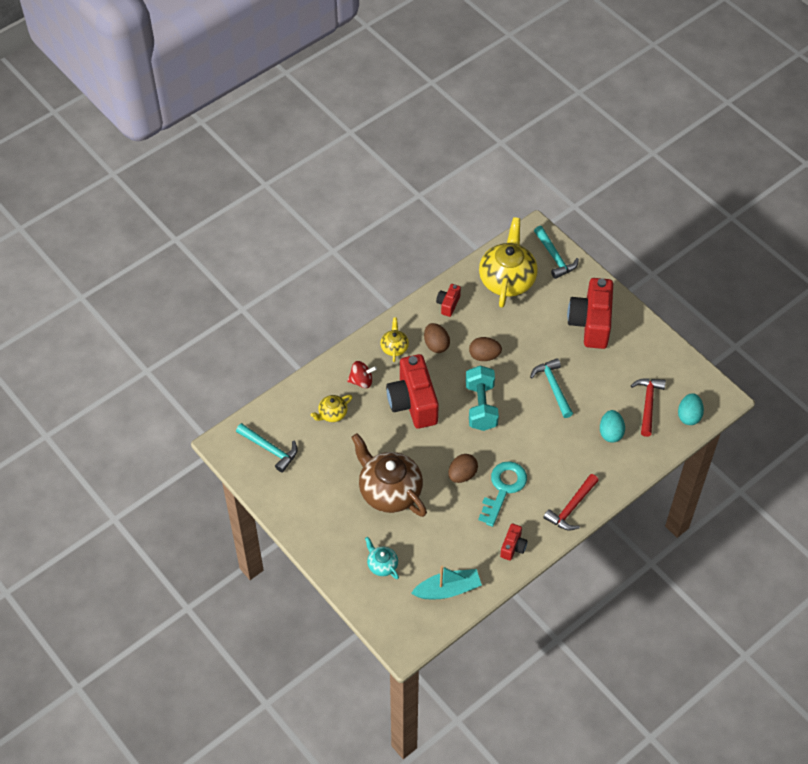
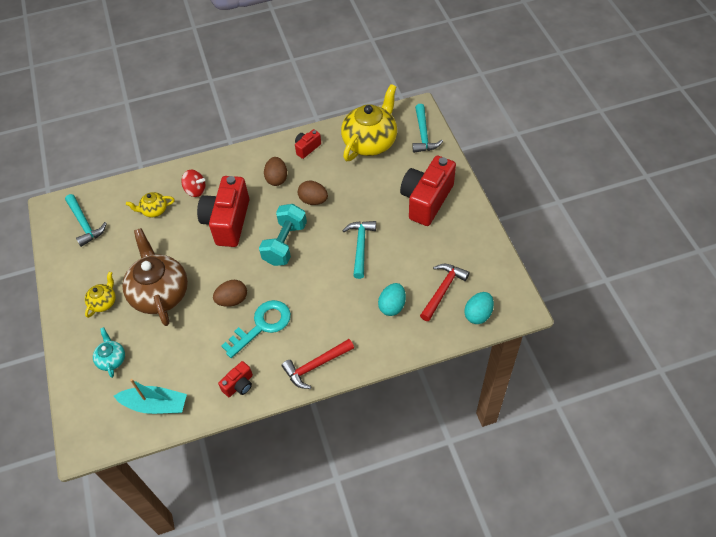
camera: 25 degrees right, 0 degrees up
(394, 347) = (240, 170): yellow teapot -> yellow teapot (103, 302)

